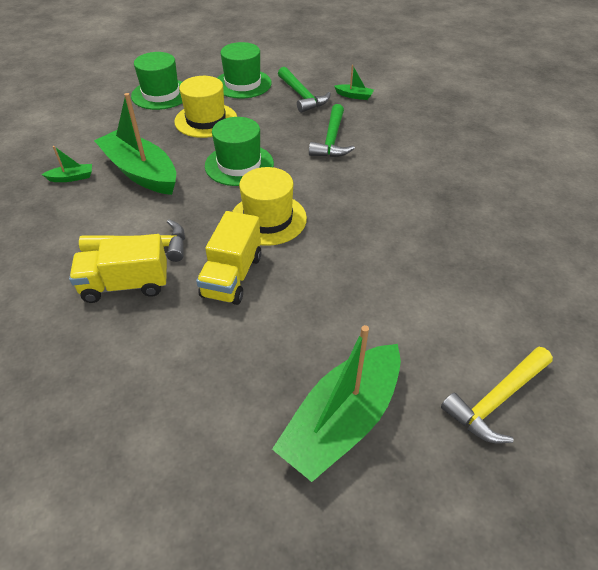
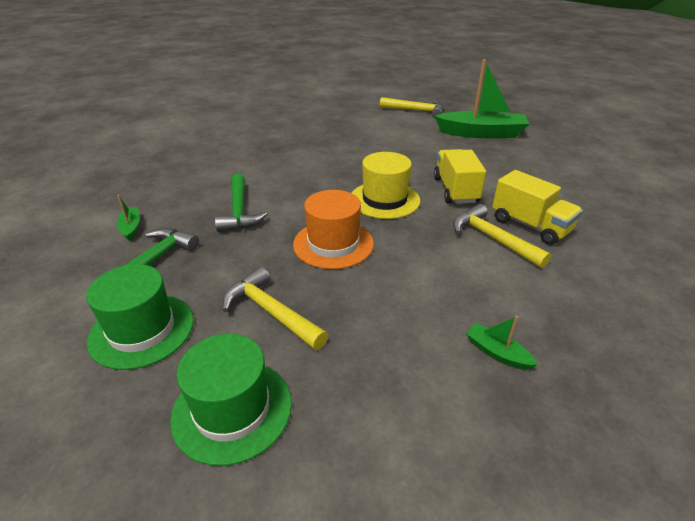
camera: 125 degrees left, 10 degrees down
(141, 172) = (419, 301): green boat -> none
(206, 120) = (271, 312): yellow hat -> yellow hammer
(232, 276) = (455, 190): yellow truck -> yellow truck turned 75 degrees counterclockwise
(239, 165) = (333, 244): green hat -> orange hat
(332, 140) = (239, 211): green hammer -> green hammer turned 105 degrees clockwise

